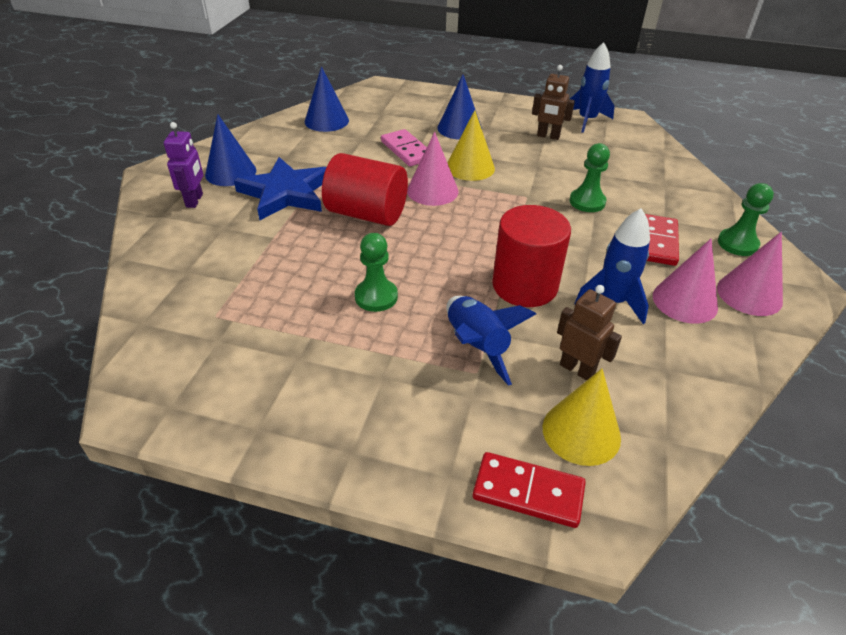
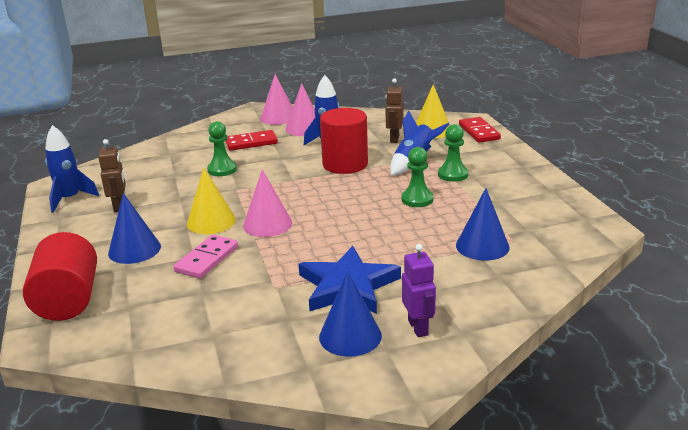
camera: 120 degrees left, 15 degrees down
(195, 200) = (418, 327): purple robot -> purple robot turned 105 degrees clockwise
(326, 121) = (178, 333): blue cone -> blue cone (482, 246)
(366, 214) = (333, 237): red cylinder -> red cylinder (68, 300)
(737, 244) = (228, 125): green pawn -> green pawn (453, 174)

